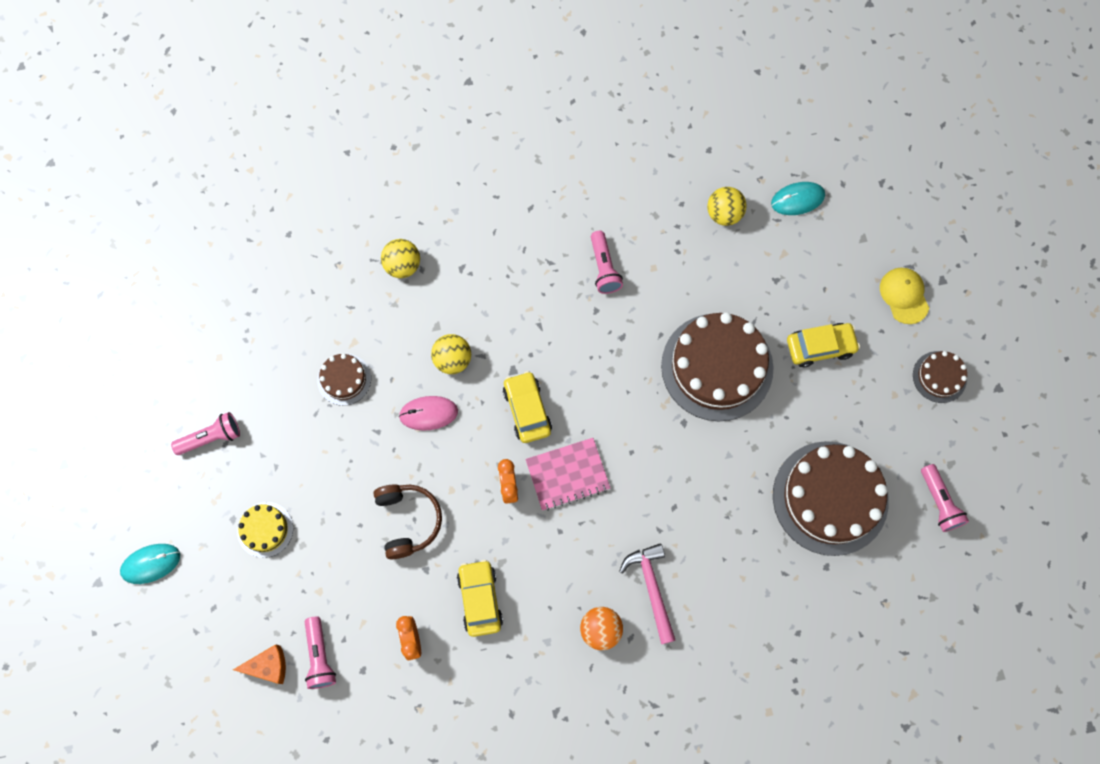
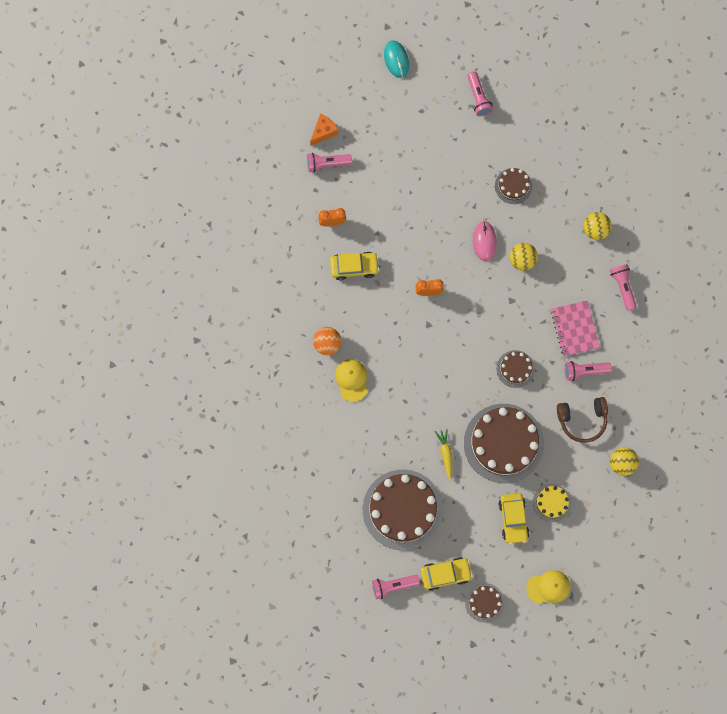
camera: 95 degrees right, 5 degrees up
(265, 529) = (412, 131): yellow cake -> yellow cake (551, 502)
(268, 666) = (323, 131): orange cheese -> orange cheese turned 135 degrees counterclockwise
(408, 521) = (411, 223): brown headphones -> brown headphones (582, 419)
(482, 226) = (623, 287): none -> pink flashlight
(527, 410) = (482, 308): yellow car -> yellow car (445, 574)
(567, 474) = (434, 331): pink notebook -> pink notebook (574, 328)
(610, 358) = (515, 369): none -> brown cake
(651, 588) = (351, 380): pink hammer -> yellow cap
(742, 444) = (445, 454): none -> yellow carrot
(797, 199) = (630, 520): turquoise mouse -> none

